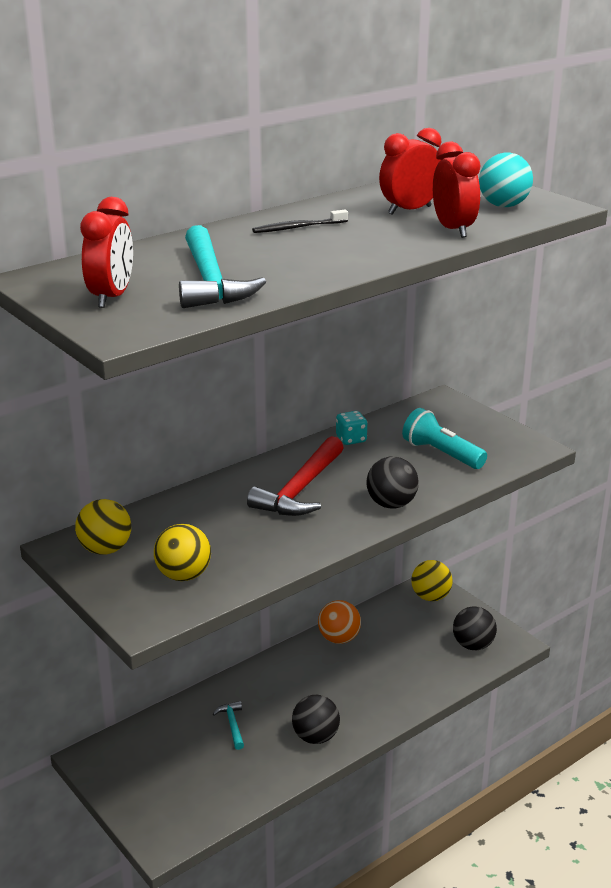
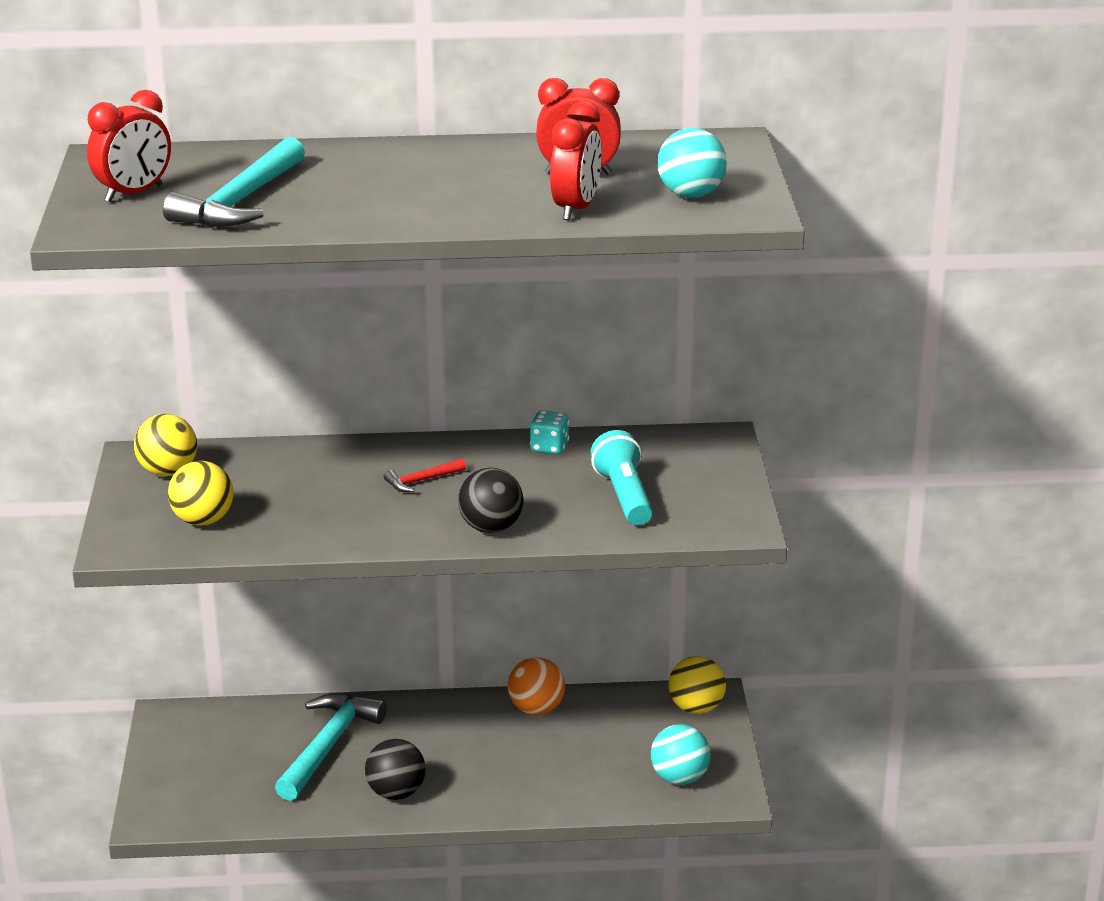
camera: 35 degrees right, 0 degrees up
(232, 725) = (328, 745): turquoise hammer -> turquoise hammer, size x2.11
(298, 227) = (427, 165): black toothbrush -> none
(300, 490) = (421, 481): red hammer -> red hammer, size x0.47
(473, 645) = (679, 778): black ball -> turquoise ball

